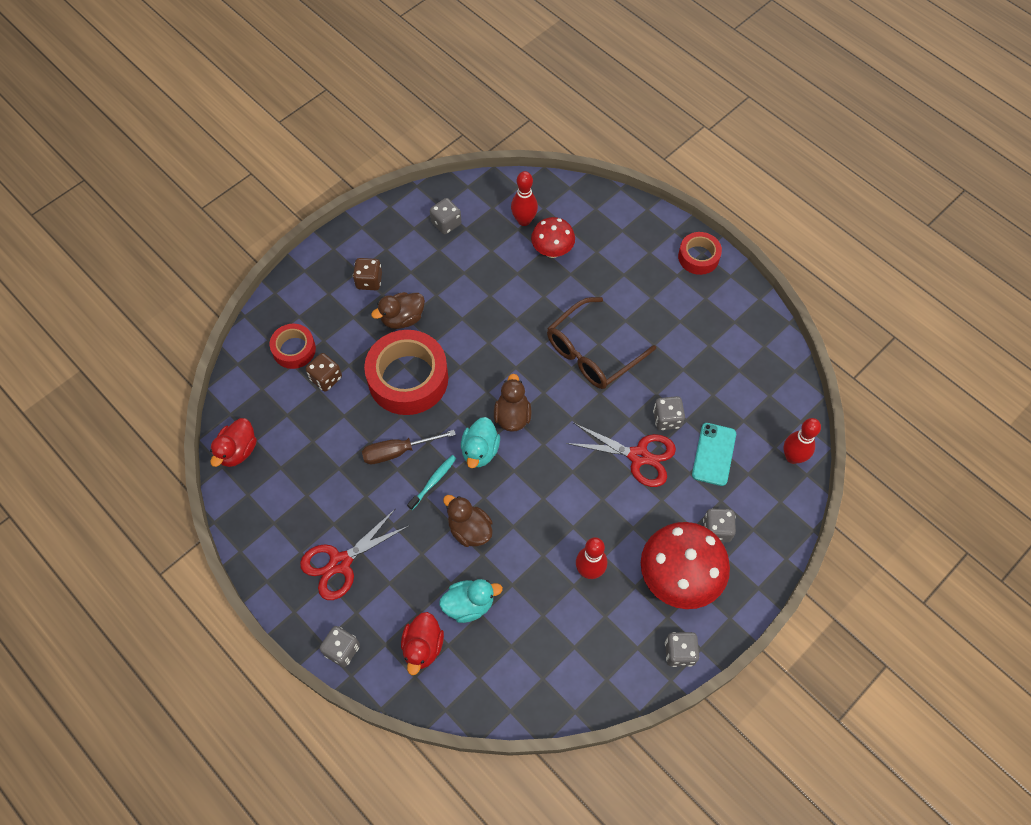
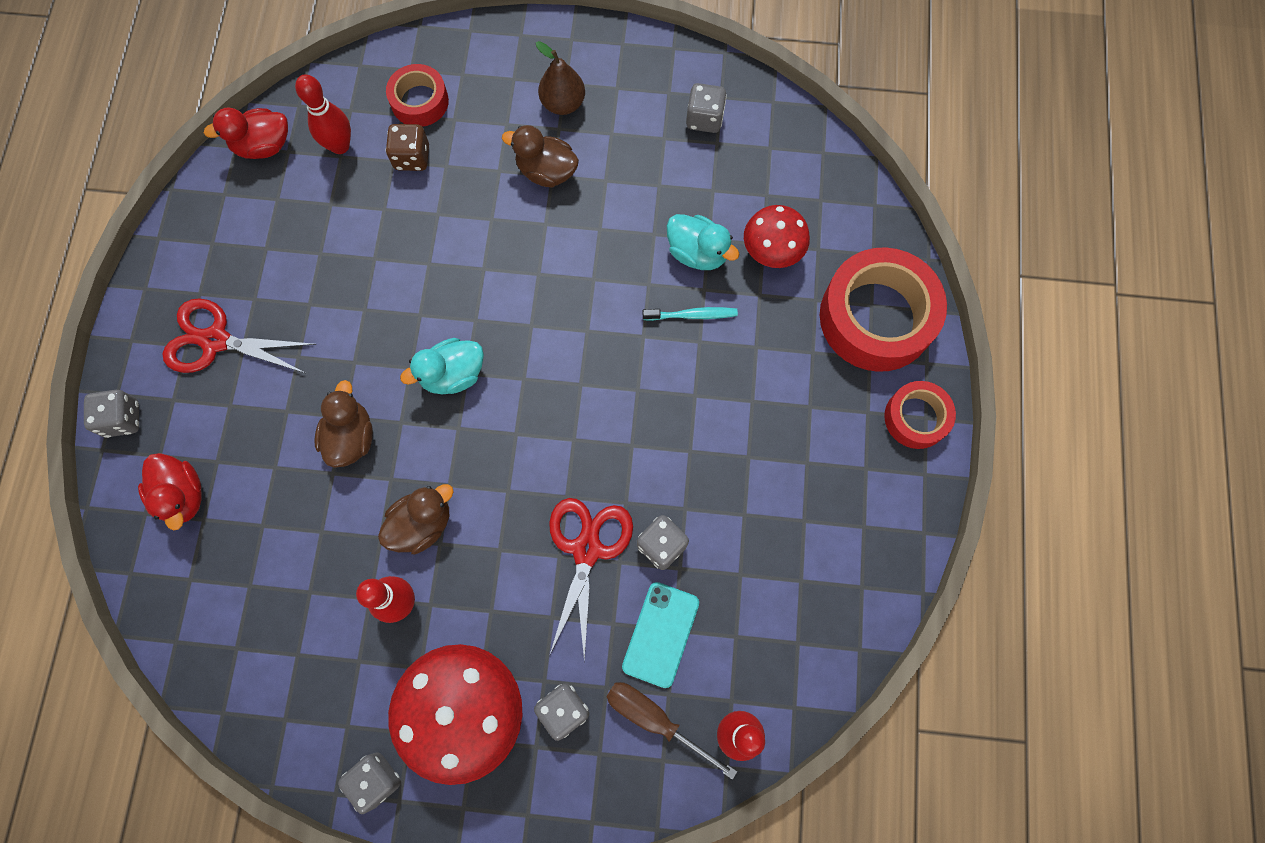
camera: 50 degrees right, 10 degrees up
(369, 281) = (563, 103): brown dice -> brown pear
(398, 451) = (385, 294): brown screwdriver -> brown screwdriver (655, 720)
(408, 378) = (479, 235): red tape -> red tape (876, 317)
(423, 647) = (182, 495): red duck -> red duck turned 90 degrees counterclockwise
(433, 481) = (378, 356): turquoise toothbrush -> turquoise toothbrush (692, 315)
(469, 605) = (264, 505): turquoise duck -> turquoise duck (697, 253)
(512, 416) = (523, 374): brown duck -> brown duck (422, 524)
(524, 220) = (783, 192): red bowling pin -> red bowling pin (340, 146)
(592, 353) = (676, 397): brown glasses -> none
(638, 456) = (586, 549): red scissors -> red scissors turned 150 degrees counterclockwise
(714, 454) = (661, 634): turquoise phone -> turquoise phone turned 45 degrees counterclockwise

